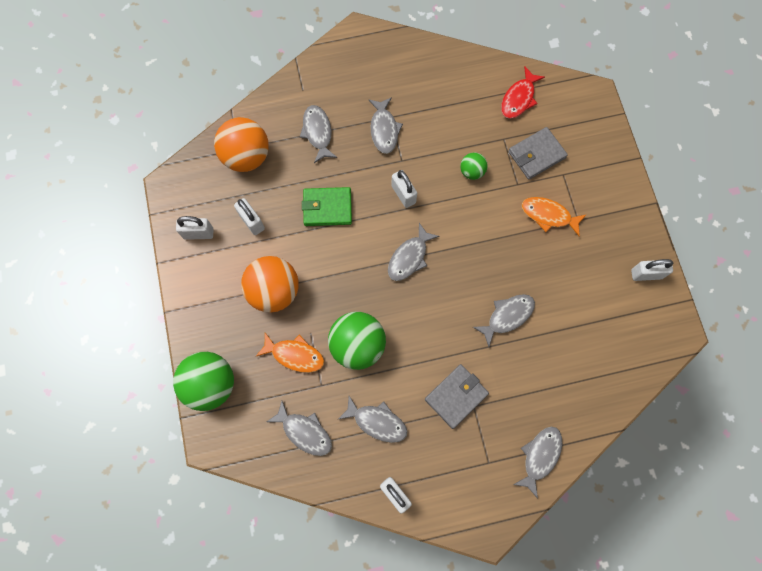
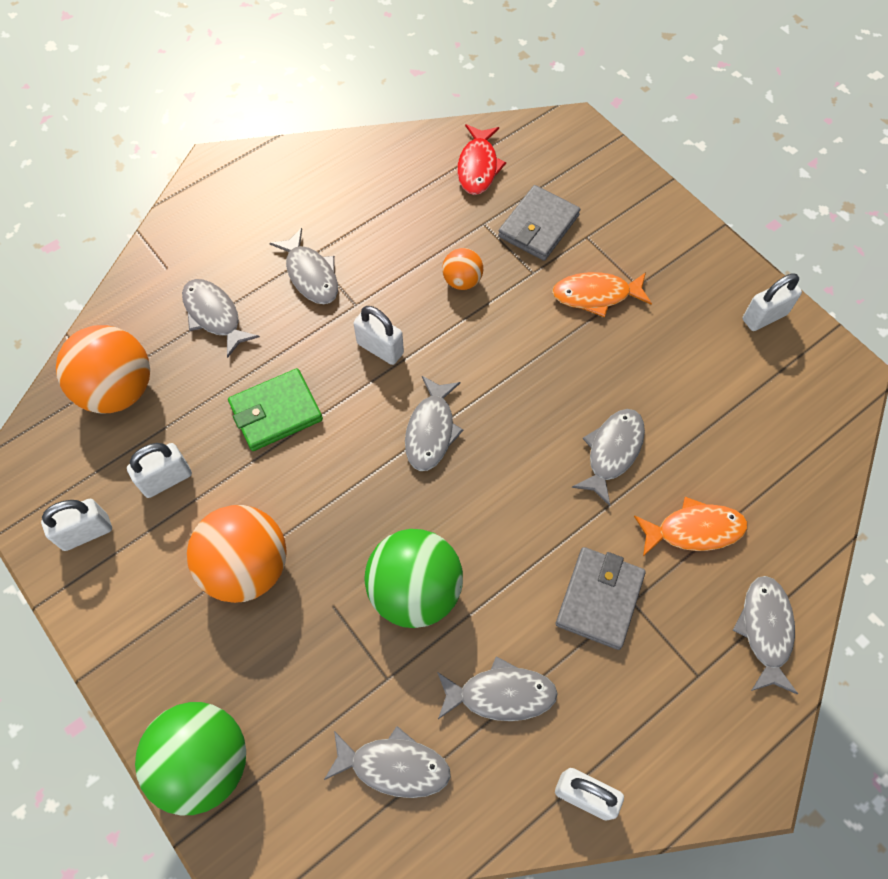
camera: 25 degrees left, 10 degrees down
(252, 221) = (166, 479): white padlock -> white padlock turned 60 degrees counterclockwise
(295, 355) = (323, 650): orange fish -> orange fish (694, 530)
(472, 171) = (462, 281): green ball -> orange ball

